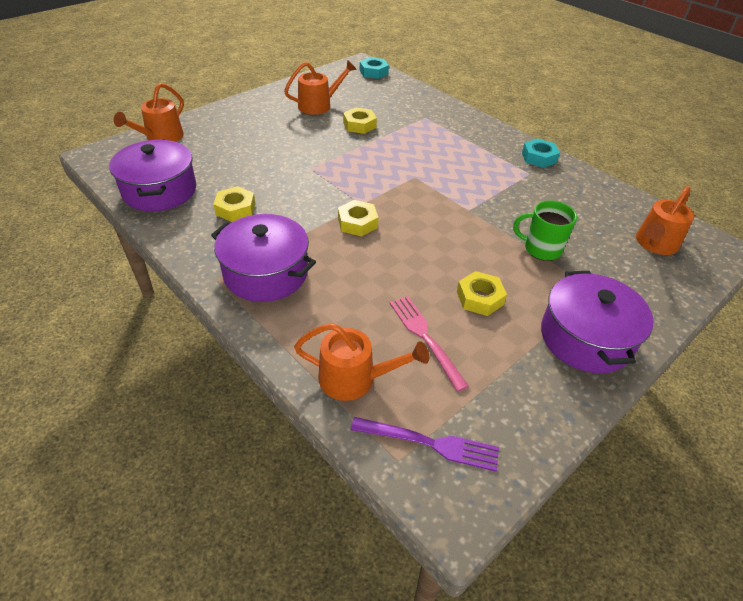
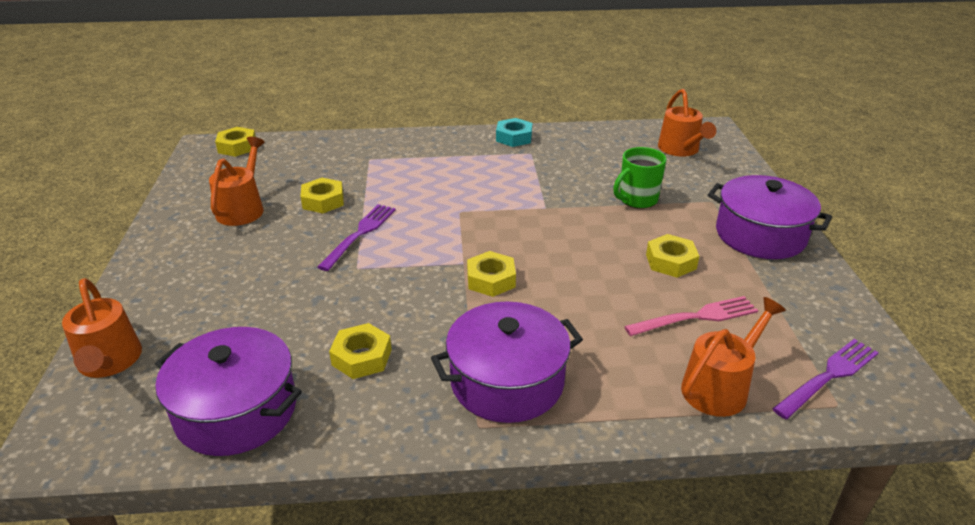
camera: 50 degrees left, 10 degrees down
(344, 153) = (360, 234): none -> purple fork
(373, 72) = (237, 147): turquoise nut -> yellow nut
(425, 337) = (696, 317): pink fork -> pink fork turned 150 degrees clockwise

